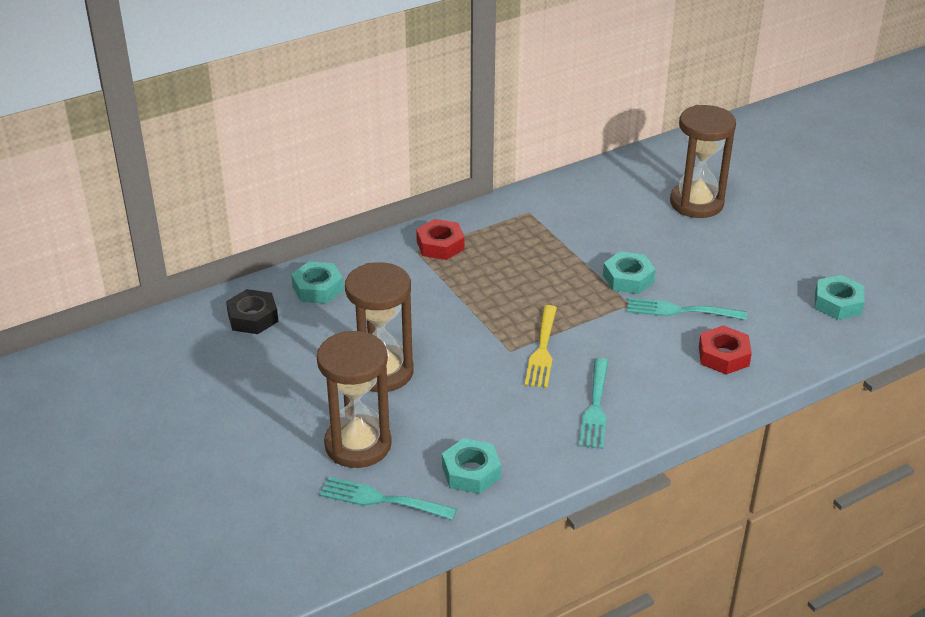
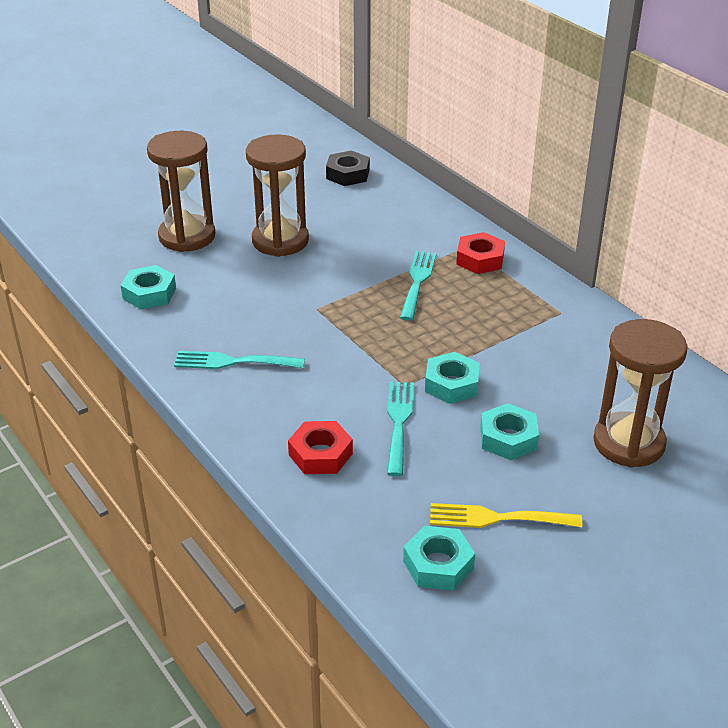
camera: 85 degrees right, 0 degrees up
(318, 288) = (394, 200): turquoise nut -> turquoise nut (508, 438)
(382, 499) = (122, 252): turquoise fork -> turquoise fork (417, 282)
(542, 350) = (319, 327): yellow fork -> yellow fork (497, 518)

